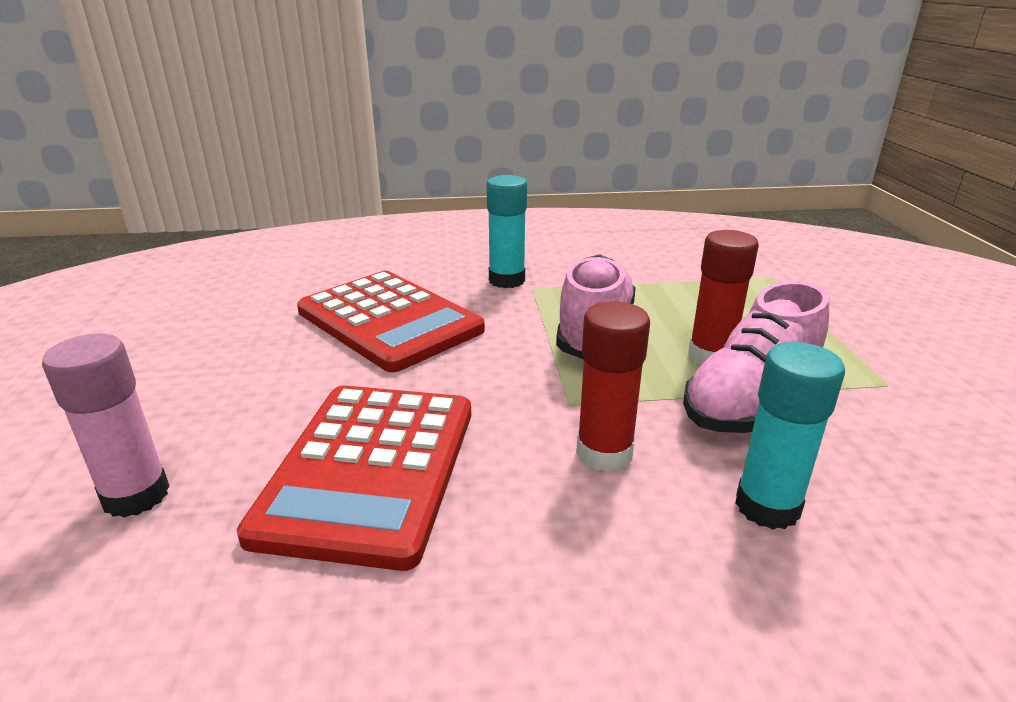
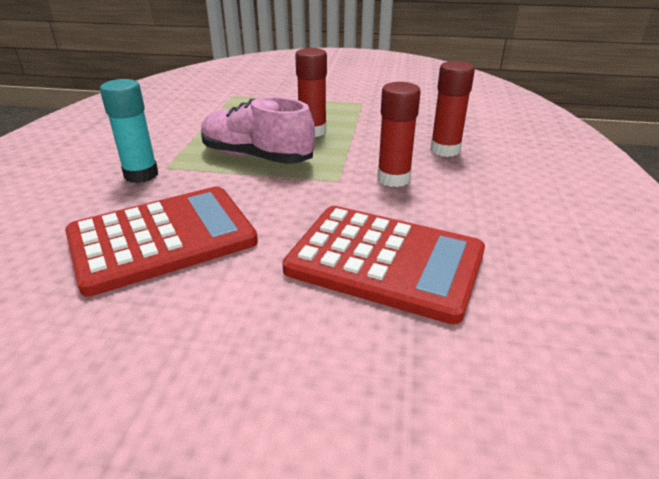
camera: 75 degrees left, 5 degrees up
(136, 495) = (385, 396): pink glue stick -> none
(750, 400) = (361, 133): pink shoe -> none
(767, 506) = (445, 150): turquoise glue stick -> red glue stick

